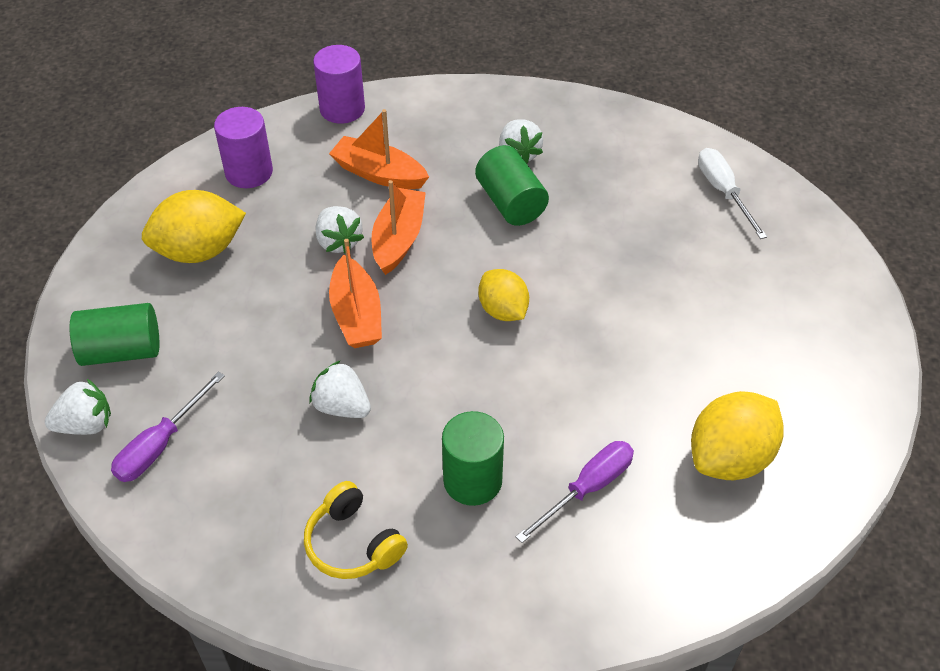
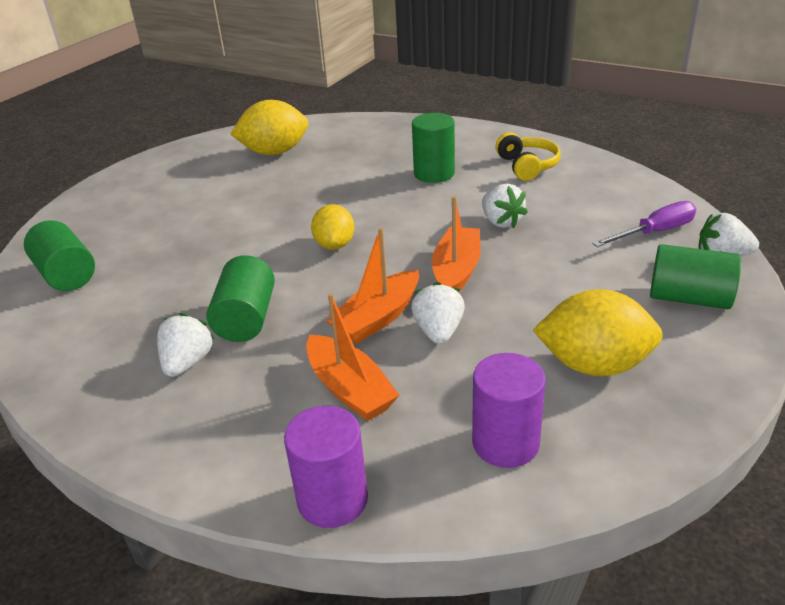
camera: 150 degrees left, 15 degrees down
(587, 489) = (368, 158): purple screwdriver -> none
(723, 192) = (66, 275): white screwdriver -> green cylinder

